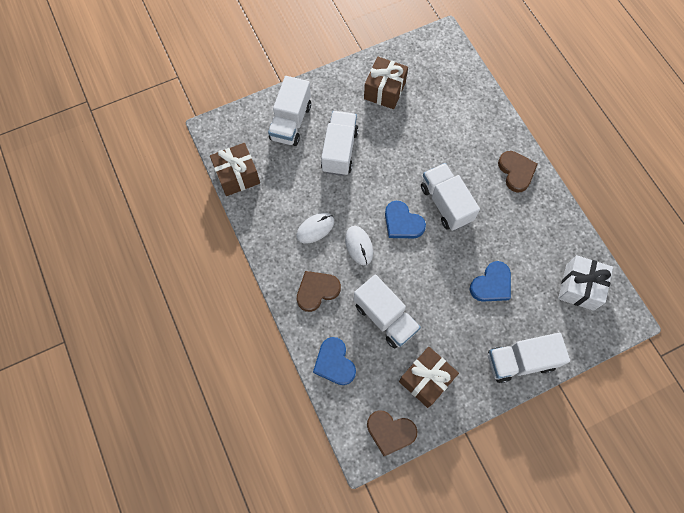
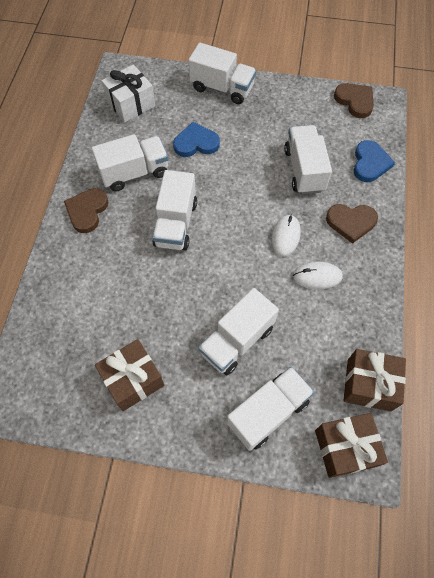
camera: 145 degrees left, 5 degrees down
(402, 223) = (229, 232): blue heart -> none
(426, 379) = (303, 115): brown gift -> brown gift (345, 448)
(513, 224) = (134, 173): none -> white truck

